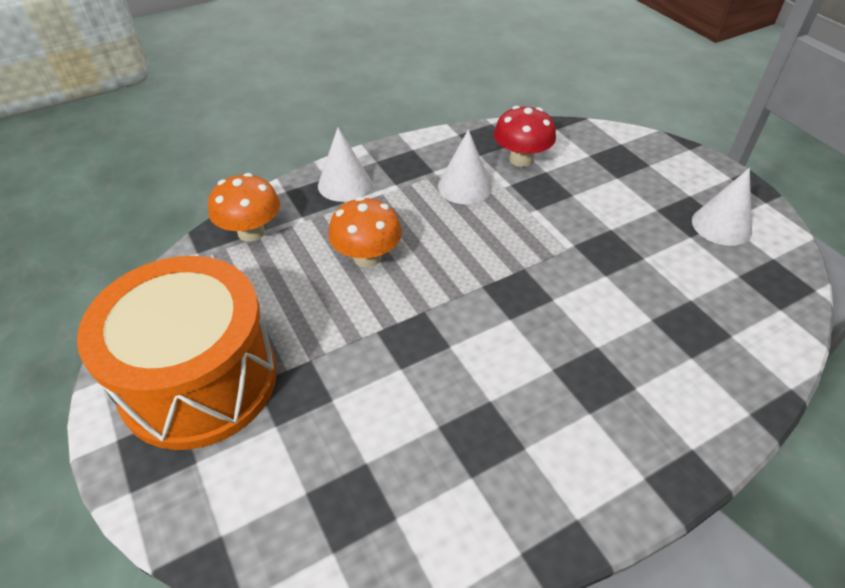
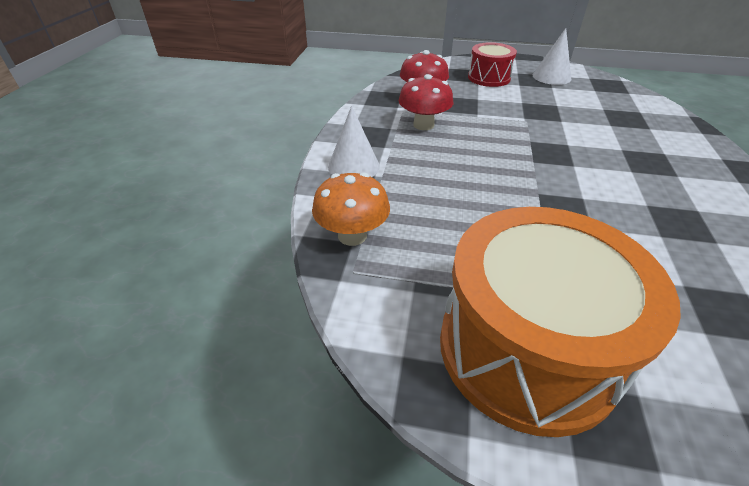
camera: 50 degrees left, 5 degrees down
(367, 257) = (454, 192): orange mushroom -> none
(464, 186) = (423, 125): white cone -> red mushroom
(639, 180) = (489, 78): none -> red drum

